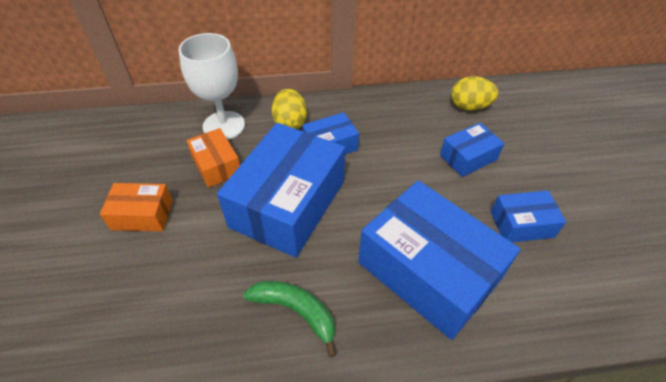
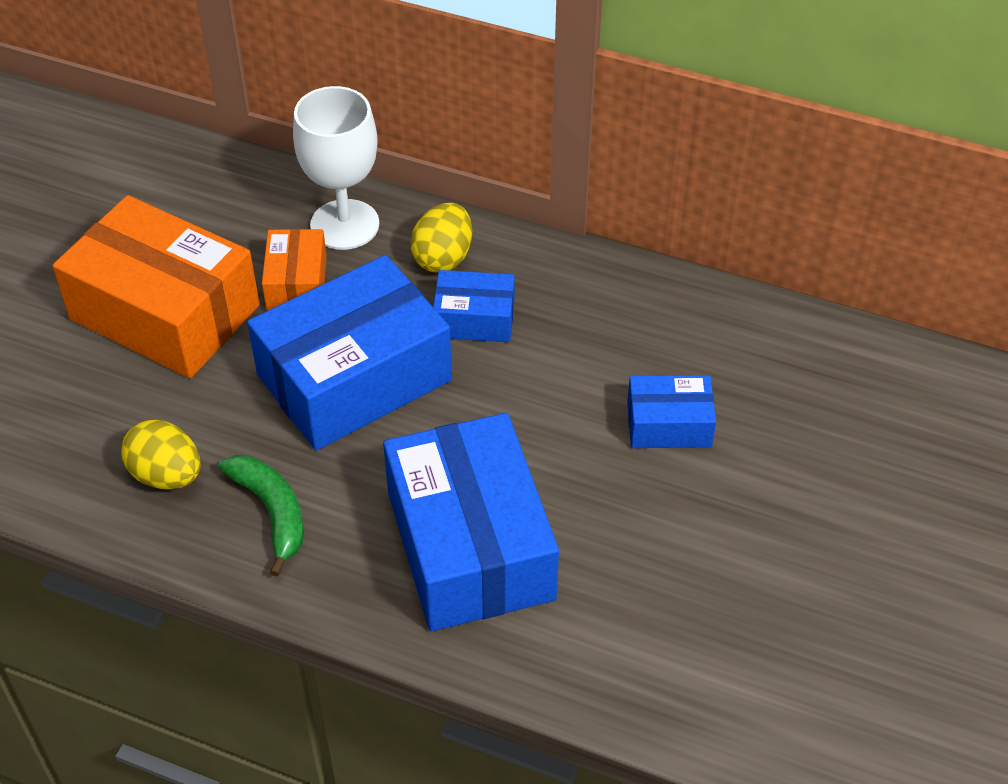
camera: 30 degrees right, 0 degrees up
(142, 215) = (165, 312): orange box -> orange box, size x2.02
(469, 107) = (750, 346): yellow egg -> yellow egg (167, 475)
(521, 224) = (657, 550): blue box -> none

